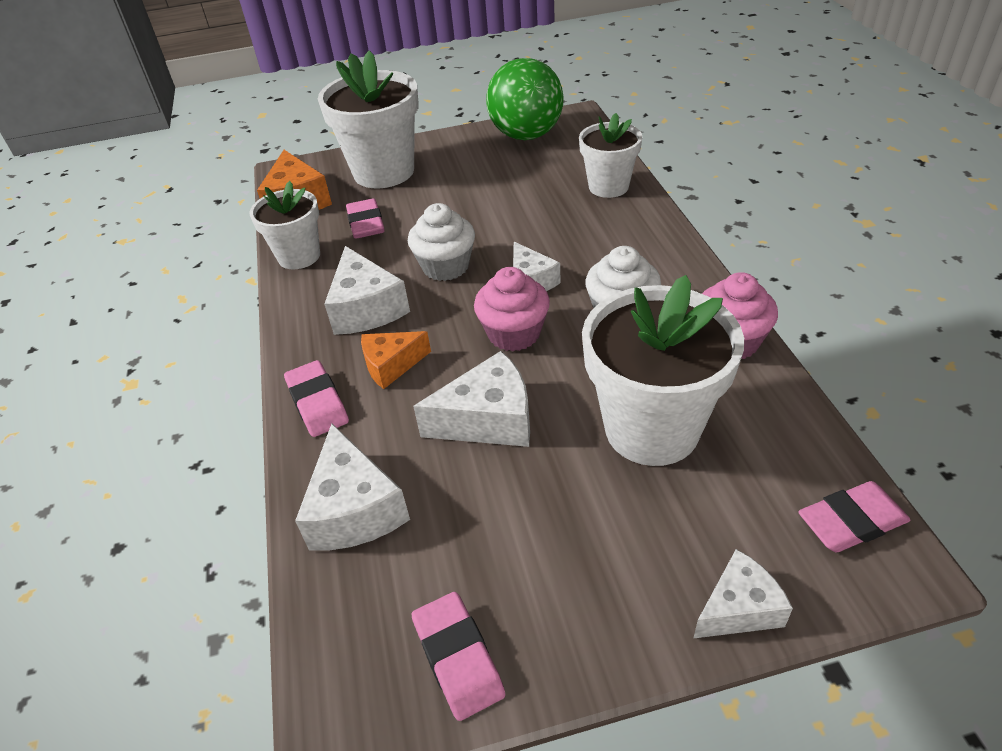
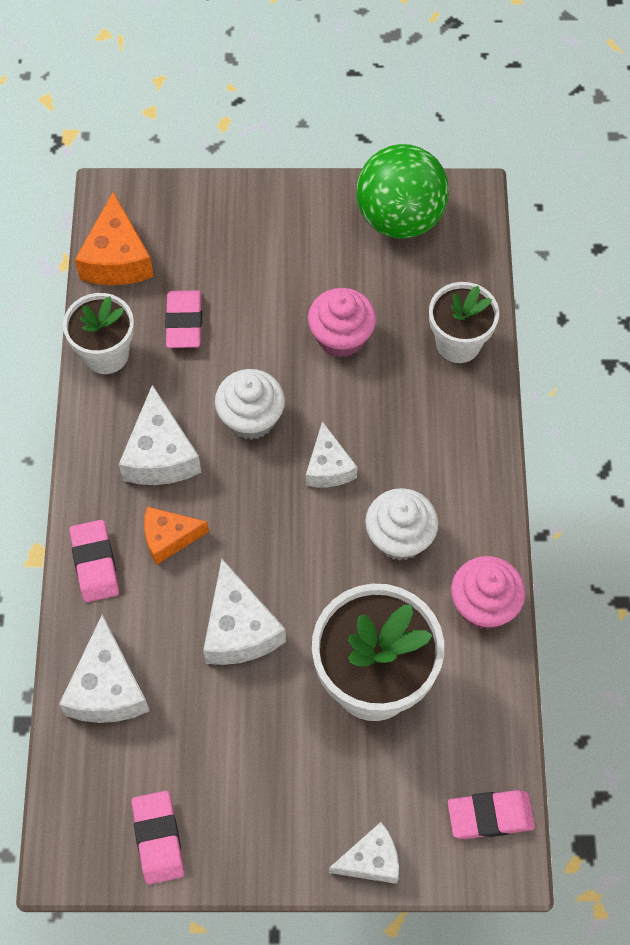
camera: 10 degrees right, 20 degrees up
(384, 172) = (221, 235): white flower pot -> none
(488, 420) = (239, 629): white cheese -> white cheese turned 75 degrees clockwise
(514, 333) = (291, 533): pink cupcake -> pink cupcake (341, 337)

